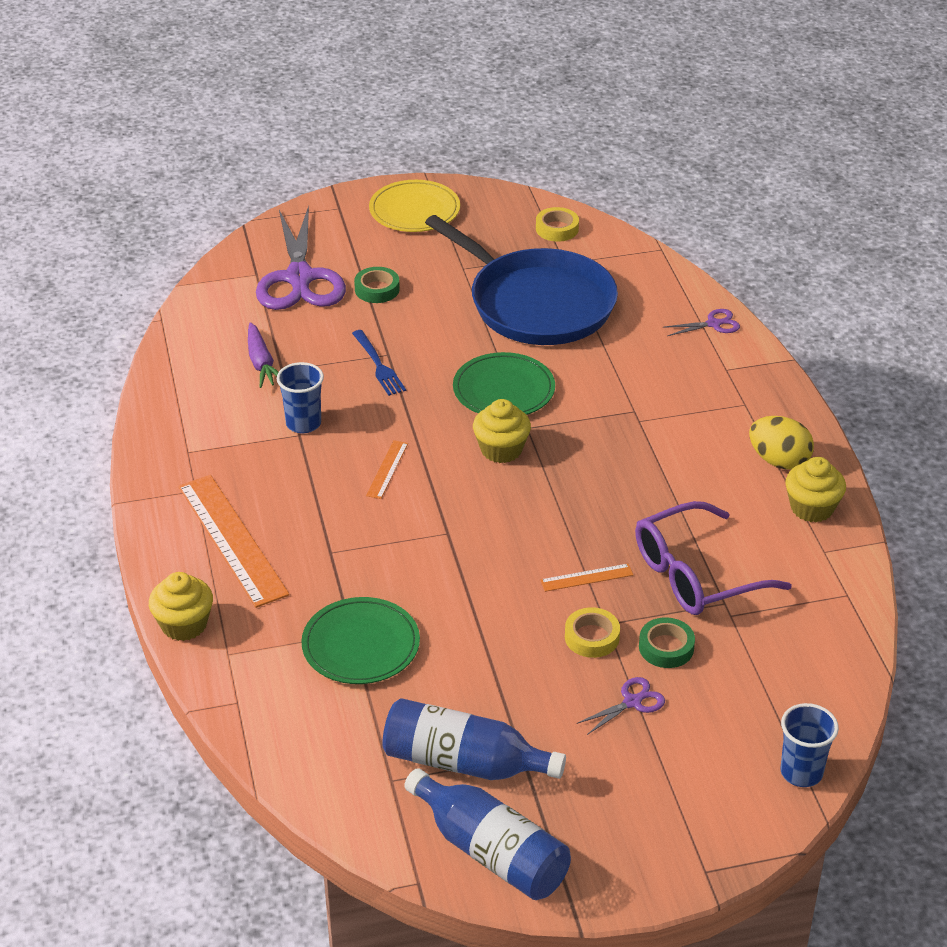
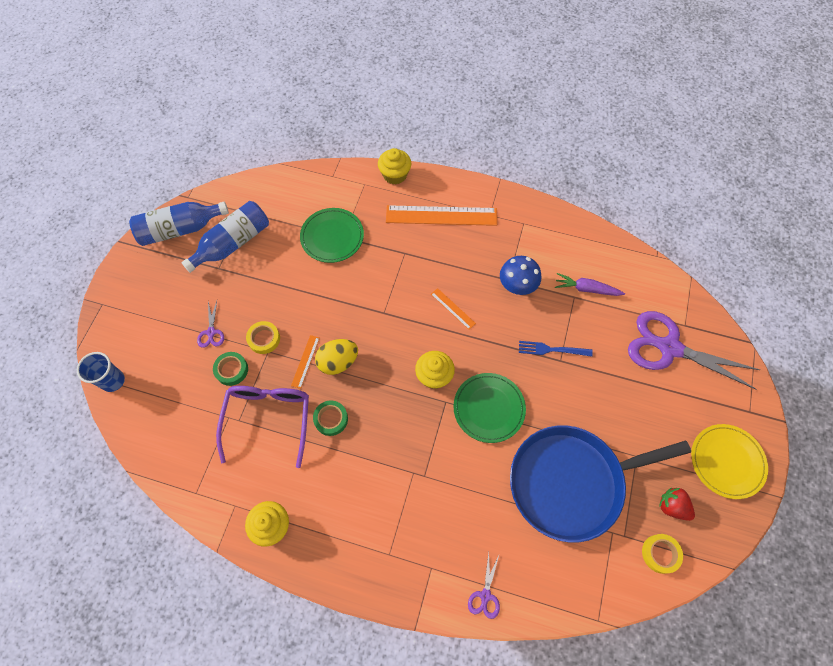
camera: 120 degrees right, 25 degrees up
(303, 423) = (517, 286): blue cup -> blue mushroom
(377, 289) = (635, 388): green tape -> green tape (331, 419)
(499, 233) = (672, 506): none -> red strawberry
(779, 461) = (324, 536): yellow egg -> yellow egg (338, 362)

